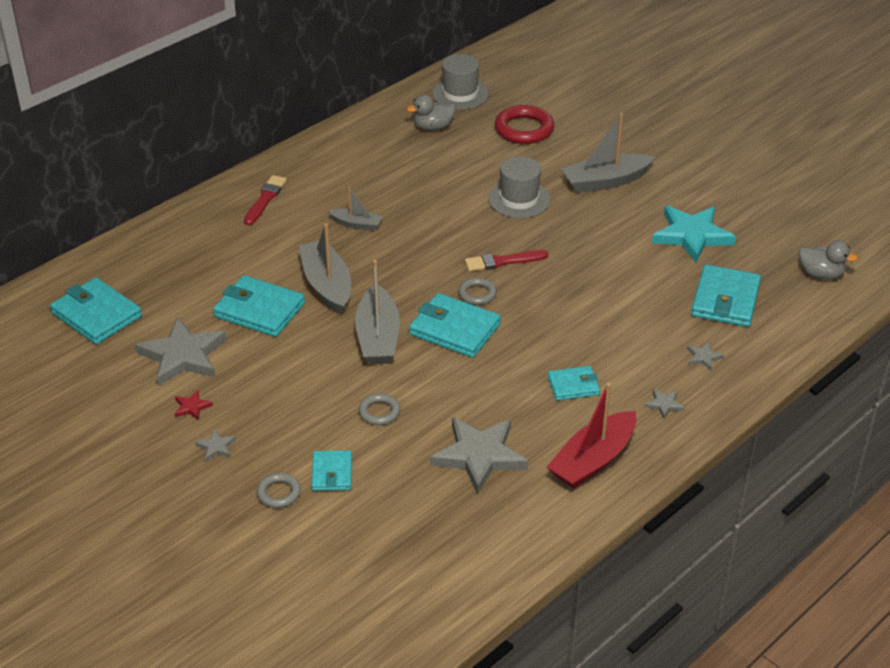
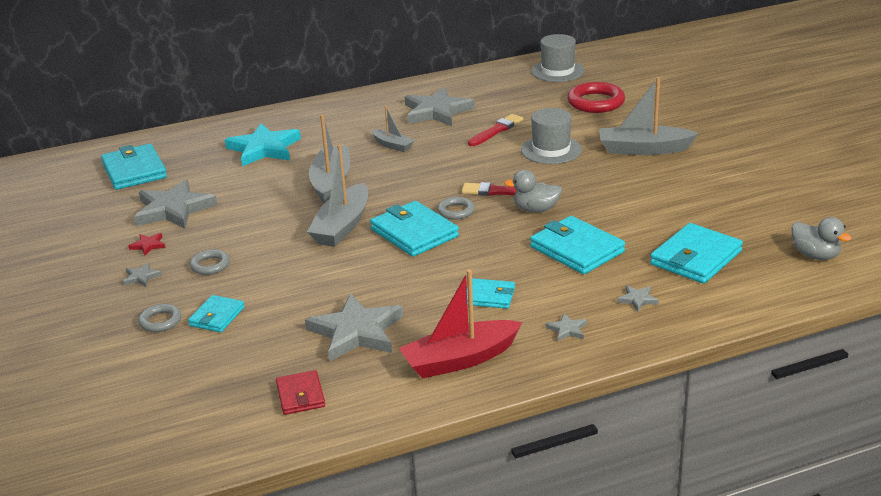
camera: 25 degrees right, 10 degrees down
(259, 310) = (261, 190): turquoise wallet -> turquoise wallet (577, 249)
(265, 199) = (332, 117): red brush -> red brush (496, 130)
(371, 170) = (436, 111): none -> grey star
(379, 412) = (296, 280): grey ring -> grey ring (210, 265)
(433, 127) = (515, 90): grey duck -> grey duck (535, 209)
(477, 537) = (300, 395): none -> red wallet
(691, 235) = (699, 202): turquoise star -> turquoise star (264, 148)

